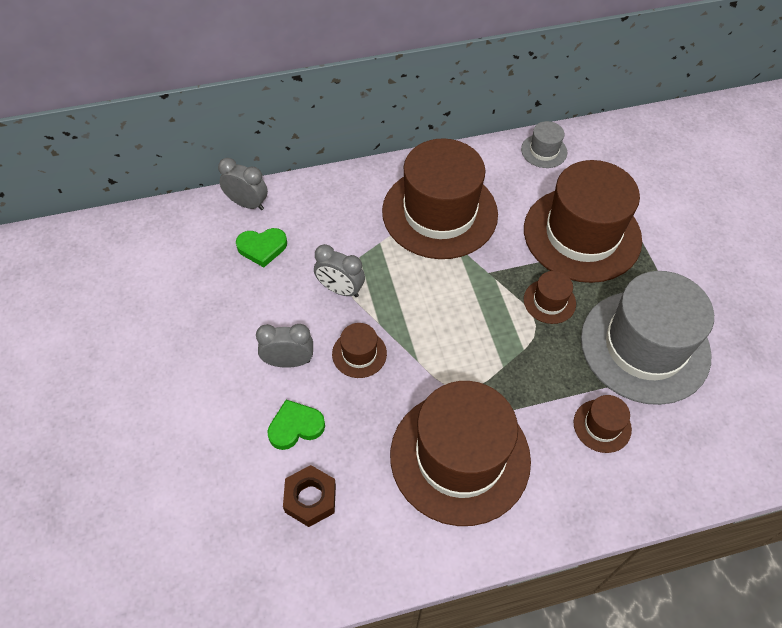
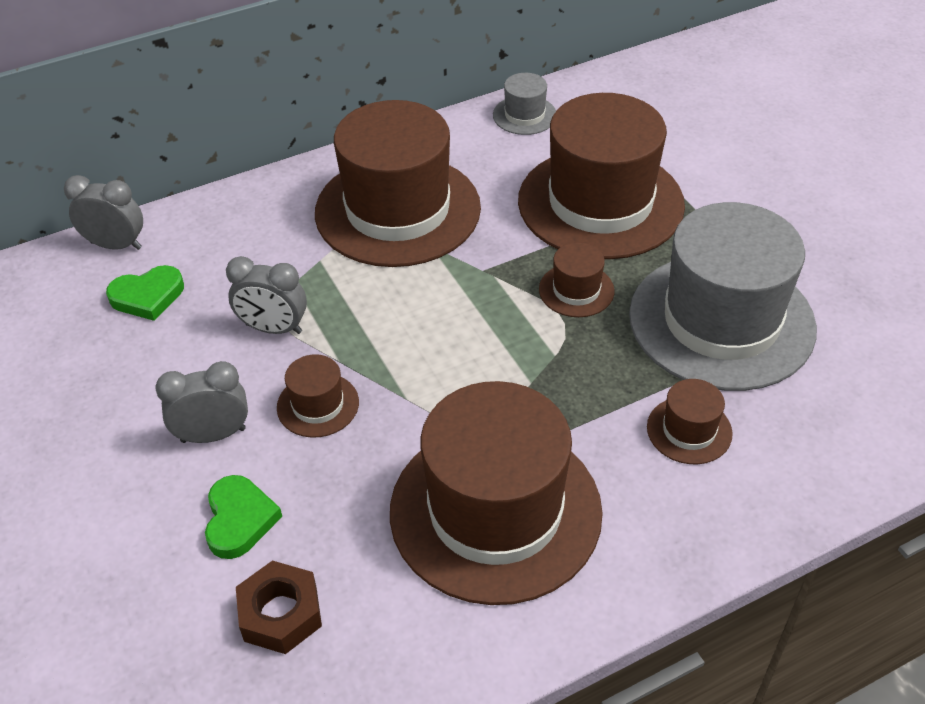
camera: 10 degrees left, 10 degrees down
(295, 427) = (239, 520): green heart -> green heart turned 120 degrees clockwise

